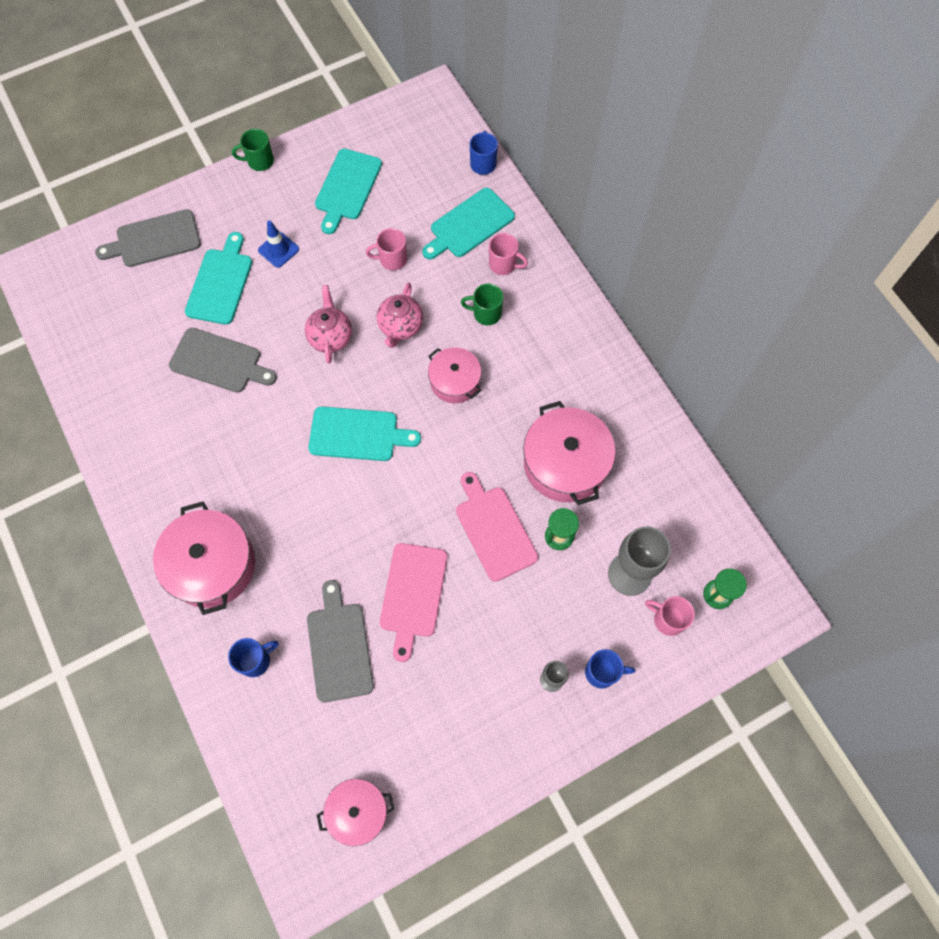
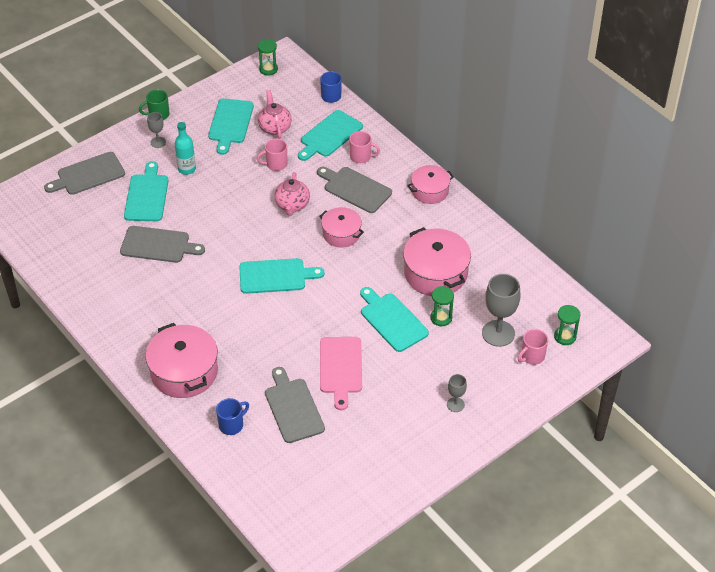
camera: 10 degrees left, 20 degrees down
(251, 203) = (158, 142): none -> grey goblet
(278, 250) = (187, 169): blue traffic cone -> turquoise bottle
(330, 336) = (240, 218): pink teapot -> pink teapot (274, 127)
(358, 811) = (331, 504): pink pot -> pink pot (430, 191)
(411, 111) = (268, 69): none -> green hourglass
(486, 313) = (355, 189): green mug -> grey cutting board
(494, 529) = (392, 320): pink cutting board -> turquoise cutting board
(602, 672) = (491, 395): blue mug -> none
(667, 619) = (532, 356): pink mug -> pink mug turned 60 degrees counterclockwise

